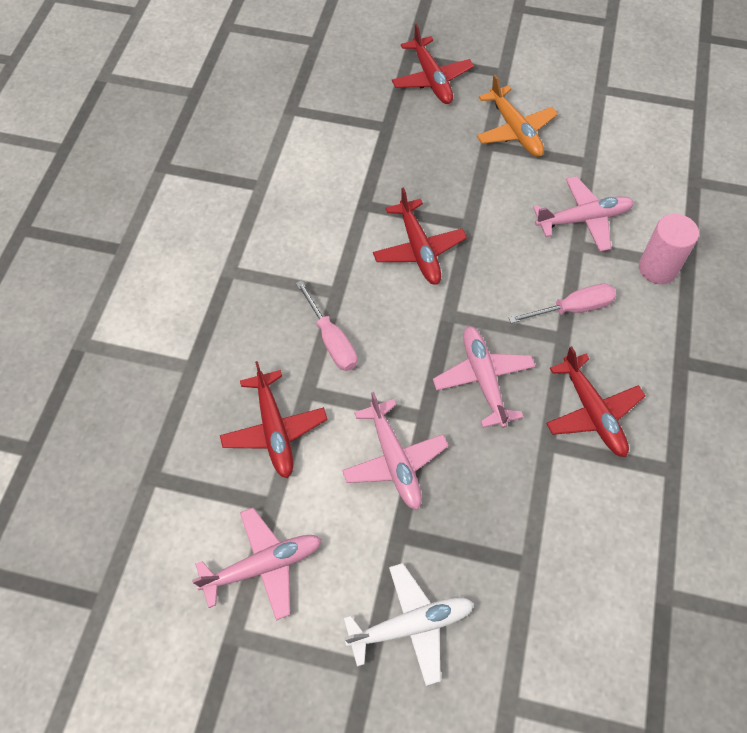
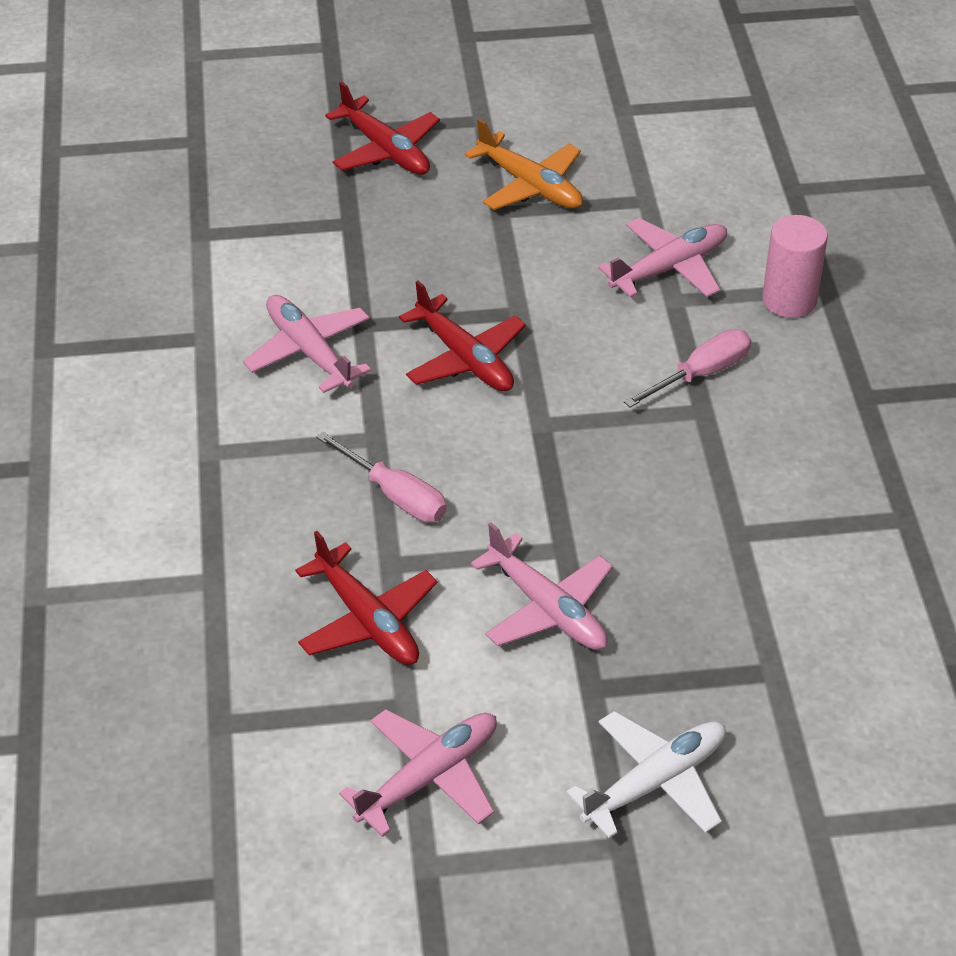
camera: 20 degrees left, 15 degrees down
(483, 380) = (622, 485): pink plane -> pink plane (309, 352)
(592, 412) = (777, 482): red plane -> none

